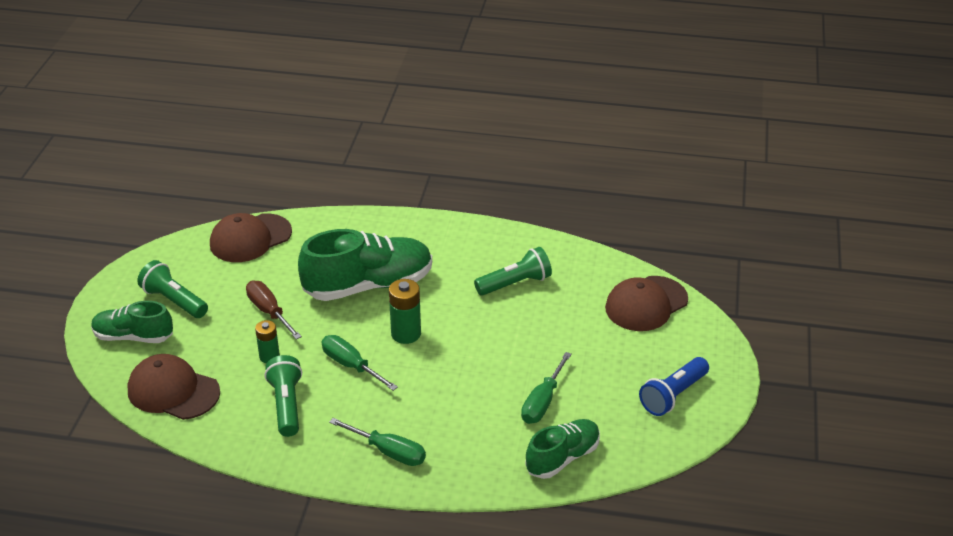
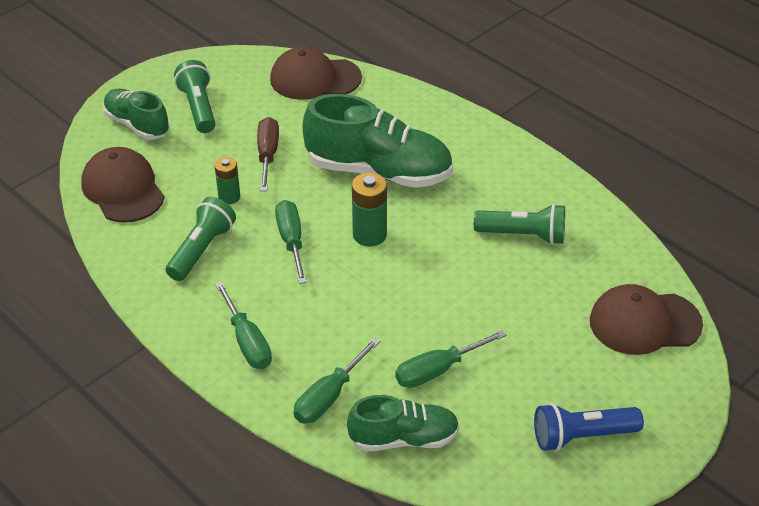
camera: 35 degrees right, 5 degrees up
(485, 457) = (329, 396): none -> green screwdriver

